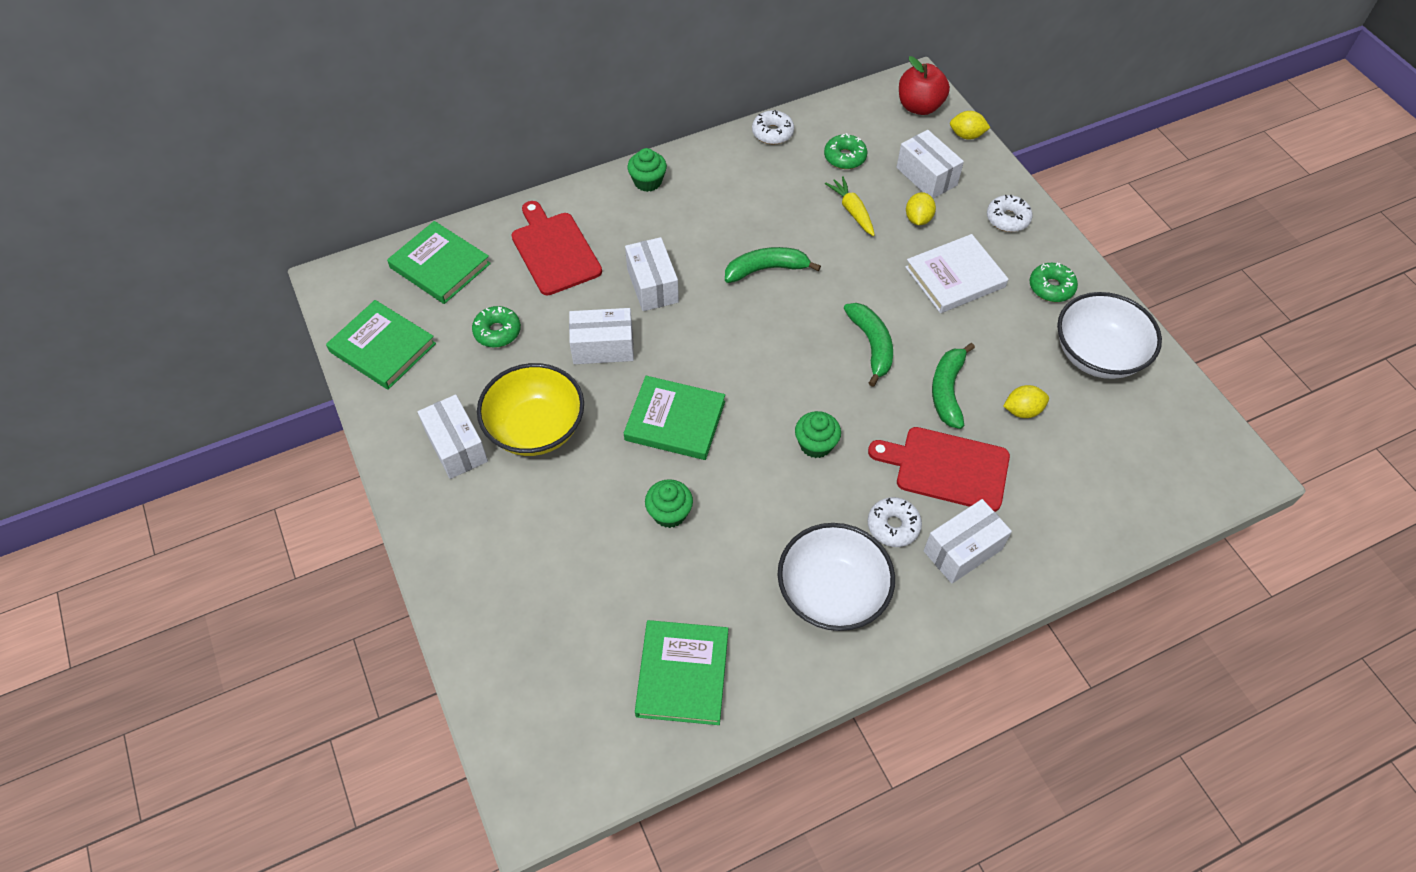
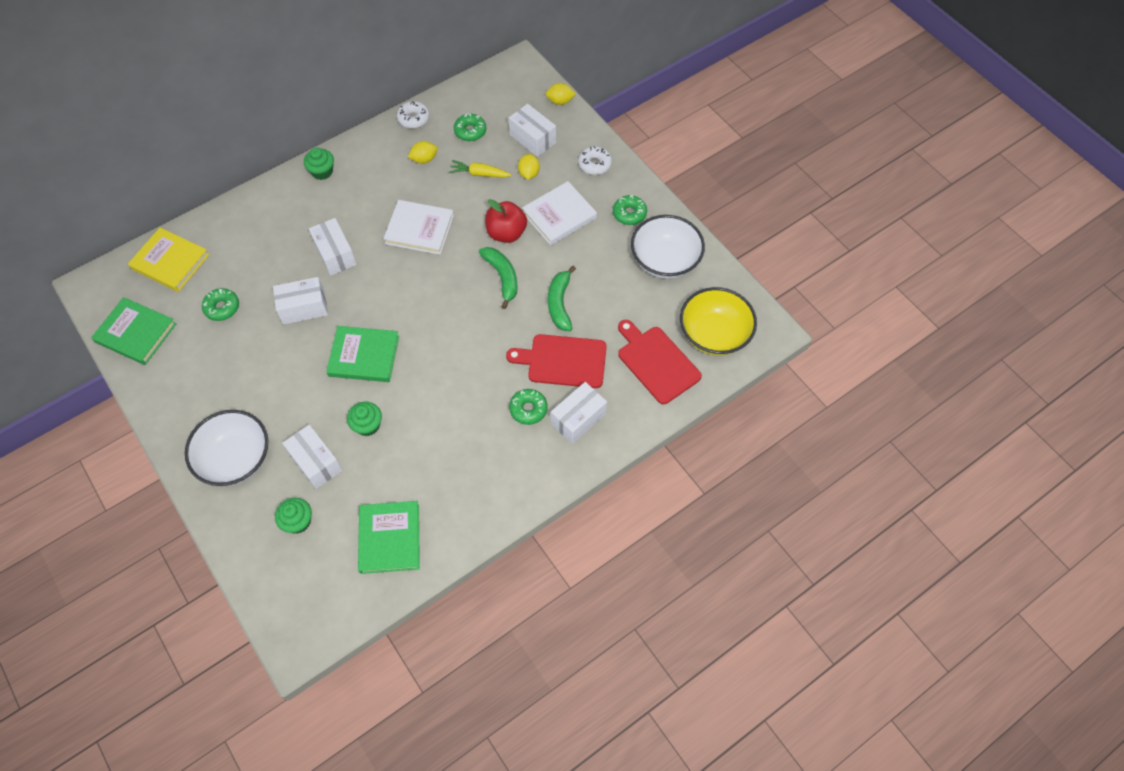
camera: 10 degrees left, 5 degrees up
(440, 266) = (170, 262): green book -> yellow book
(456, 446) = (204, 400): white box -> white box (316, 462)
(536, 428) = (261, 377): yellow bowl -> yellow bowl (714, 334)
(554, 251) = (257, 237): red cutting board -> red cutting board (656, 362)
(766, 269) = (419, 229): green banana -> white book
(815, 444) = (468, 358): green cupcake -> green cupcake (298, 521)
(832, 593) = (489, 464): white bowl -> white bowl (236, 459)
(852, 211) = (479, 174): yellow carrot -> yellow carrot turned 45 degrees counterclockwise
(893, 526) = (528, 409): white donut -> green donut
(919, 106) = (523, 82): red apple -> red apple (506, 233)
(1022, 410) = (614, 310): yellow lemon -> yellow lemon (424, 159)

